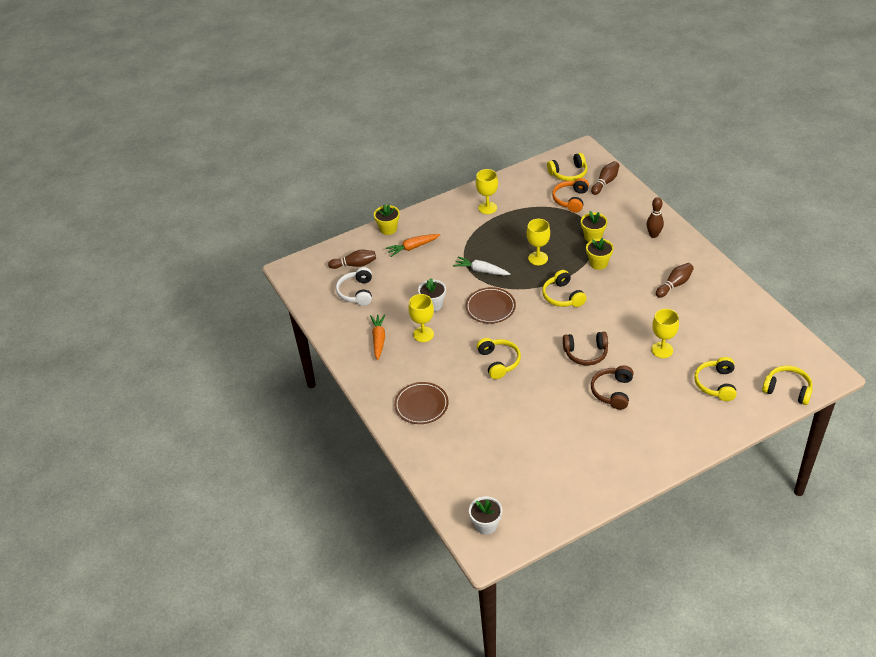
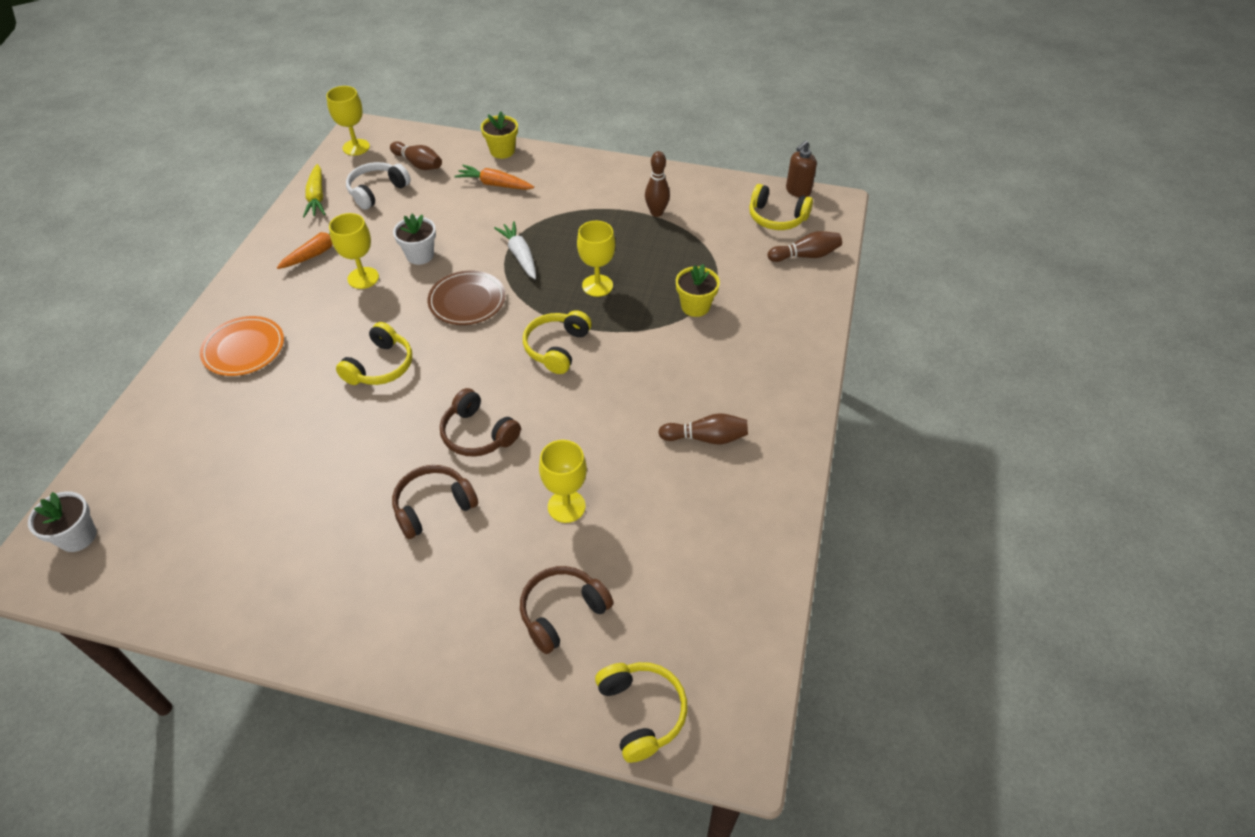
camera: 40 degrees right, 5 degrees up
(329, 317) = (317, 197): none -> yellow carrot
(421, 405) = (244, 349): brown plate -> orange plate
(487, 208) = (630, 195): yellow goblet -> yellow goblet (356, 147)
(560, 154) = (798, 191): none -> brown soap dispenser
(571, 200) = (734, 248): orange headphones -> none
(598, 263) = (655, 341): yellow flower pot -> none
(653, 235) = (772, 357): brown bowling pin -> brown bowling pin (656, 213)
(716, 384) = (562, 612): yellow headphones -> brown headphones

